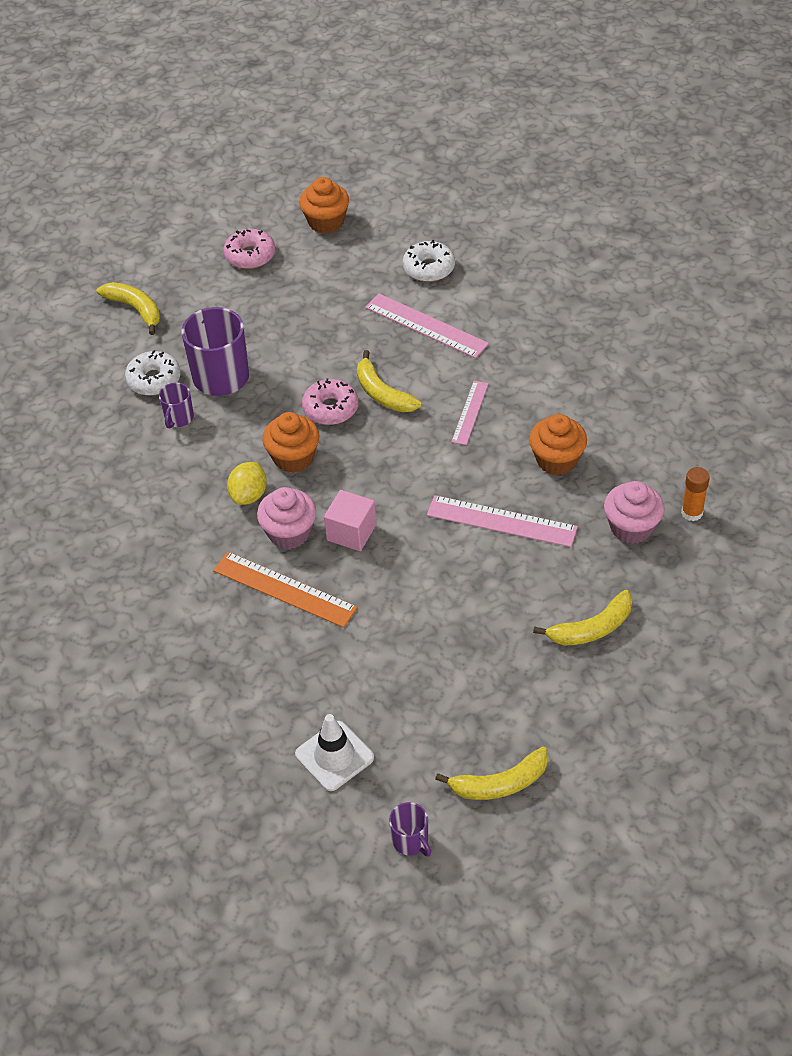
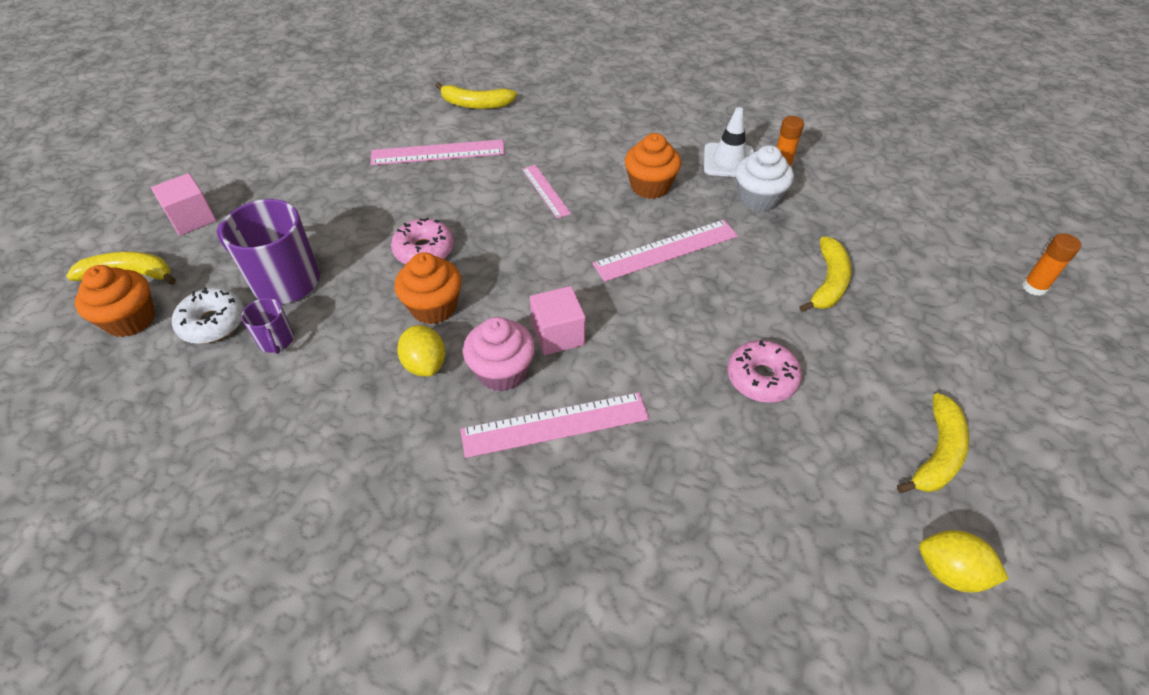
camera: 45 degrees left, 0 degrees up
(206, 284) = (192, 219): none -> pink cube
(250, 255) = (217, 178): pink donut -> pink donut (761, 378)
(284, 589) = (555, 424): orange ruler -> pink ruler
(326, 222) = (267, 125): orange cupcake -> orange cupcake (131, 320)
(334, 756) = (788, 547): white traffic cone -> white traffic cone (729, 161)
(382, 393) = (457, 215): yellow banana -> yellow banana (476, 104)
(411, 841) = (950, 572): purple mug -> yellow lemon
(429, 268) = (395, 116): white donut -> none
(631, 527) = (758, 199): pink cupcake -> white cupcake
(757, 747) = (1034, 287): none -> orange glue stick

